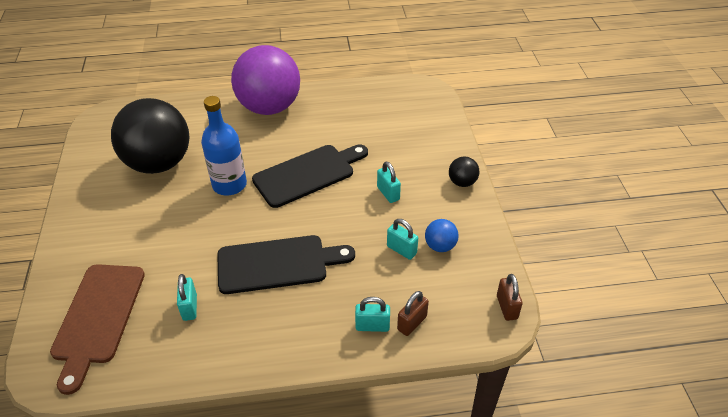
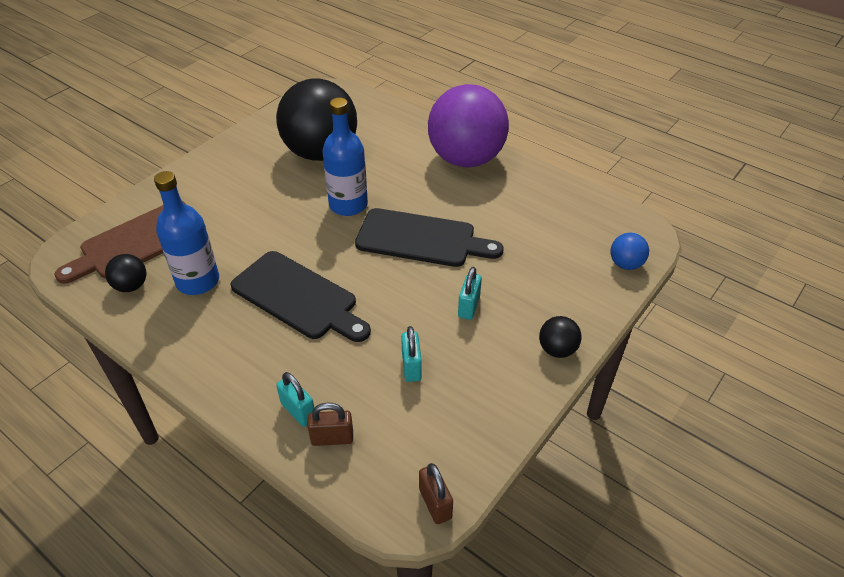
camera: 45 degrees right, 0 degrees up
(140, 349) = (131, 286): none -> black ball
(190, 307) = (198, 281): turquoise padlock -> blue bottle
(440, 246) = (451, 392): blue ball -> blue ball (625, 264)
(506, 307) = (435, 503): brown padlock -> brown padlock turned 60 degrees counterclockwise

